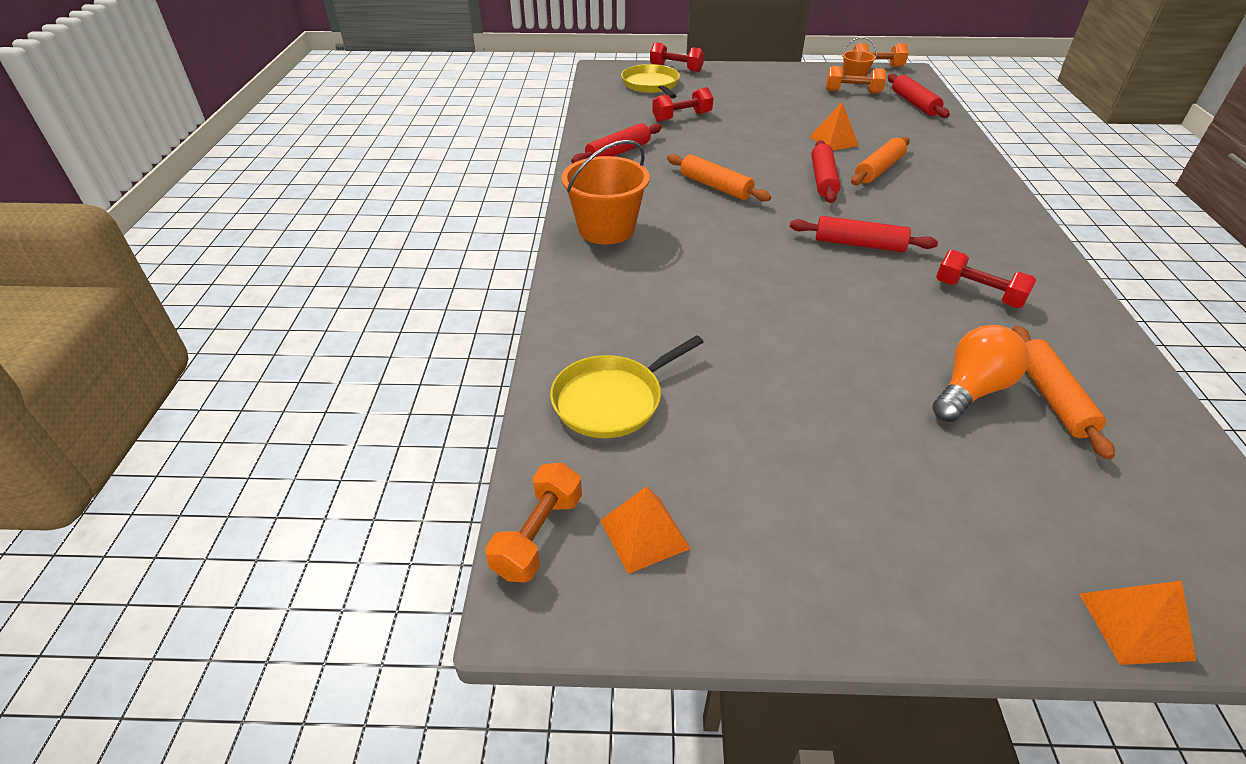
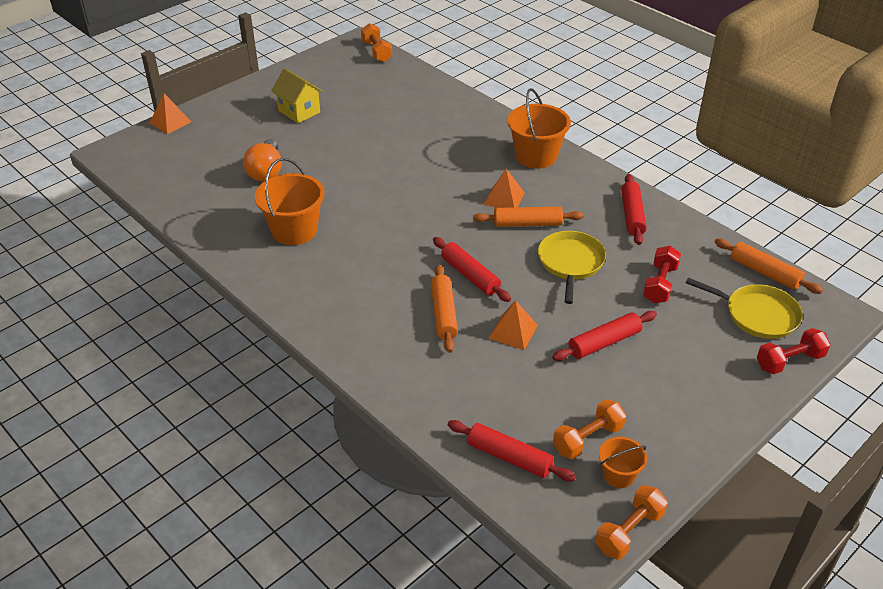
camera: 135 degrees right, 0 degrees up
(612, 400) = (408, 91): yellow pan -> yellow pan (570, 263)
(644, 534) = (345, 67): orange pyramid -> orange pyramid (504, 198)
(832, 475) = (299, 111): none -> yellow house
(859, 244) = (389, 228): red rolling pin -> red rolling pin (604, 342)
(978, 293) = (294, 230): red dumbbell -> orange bucket
(1051, 397) = (227, 187): orange rolling pin -> orange rolling pin (764, 272)

